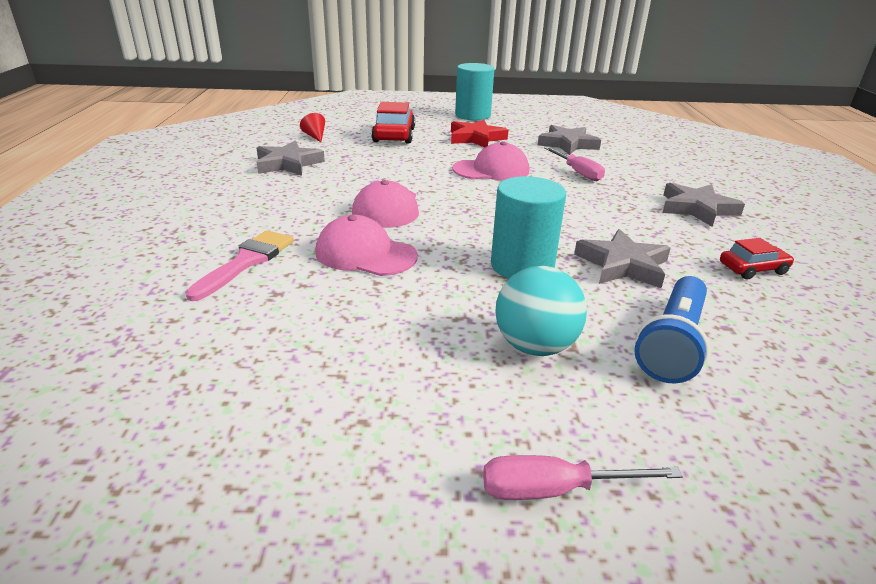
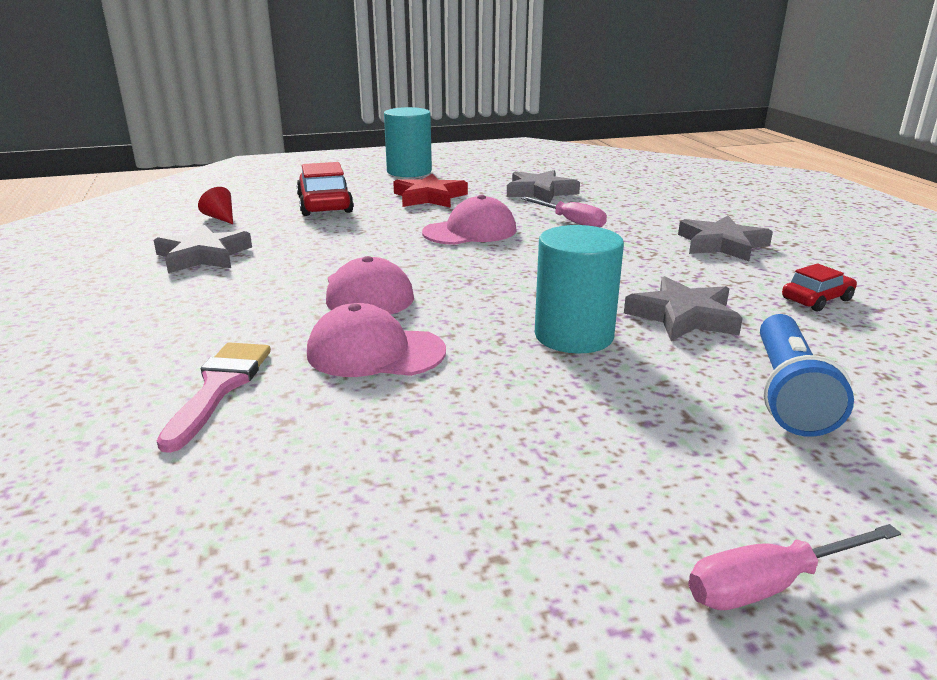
camera: 15 degrees left, 5 degrees down
(535, 346) = (645, 424): turquoise ball -> none

